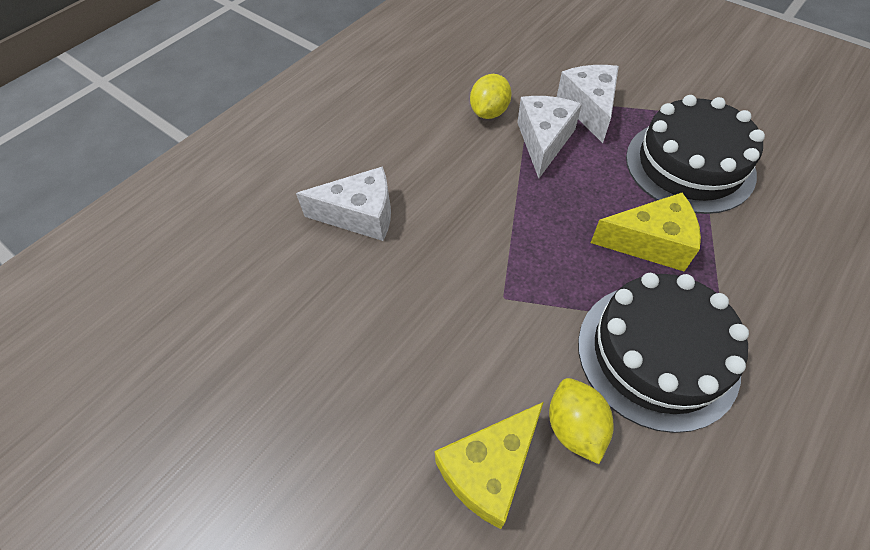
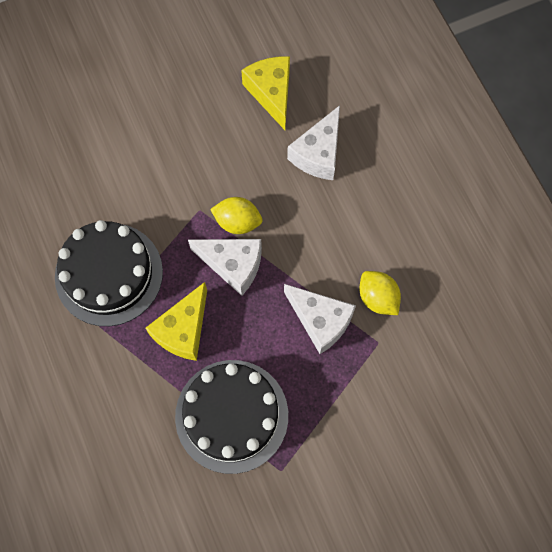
camera: 115 degrees right, 15 degrees up
(489, 470) = (105, 146): yellow cheese -> yellow cheese (271, 93)
(574, 427) = (99, 200): yellow lemon -> yellow lemon (237, 222)
(589, 109) = (337, 382): white cheese -> white cheese (233, 265)

